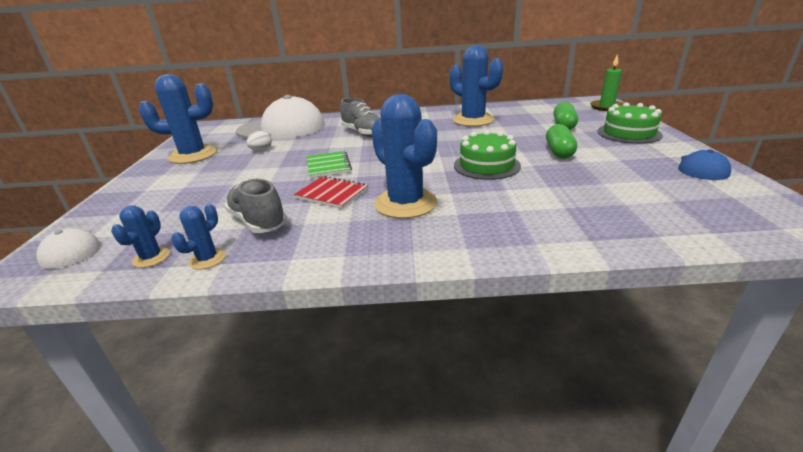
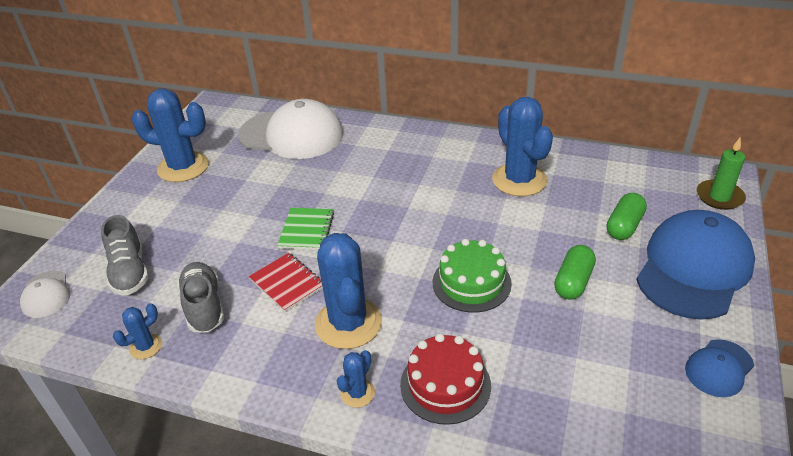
camera: 20 degrees right, 10 degrees up
(151, 258) = (104, 329): blue cactus -> blue cactus (357, 393)
(261, 150) = (252, 177): white egg -> none
(363, 133) = (375, 172): grey shoe -> grey shoe (130, 272)
(521, 217) = (445, 384): none -> red cake
(628, 133) = (694, 268): green cake -> blue cap

